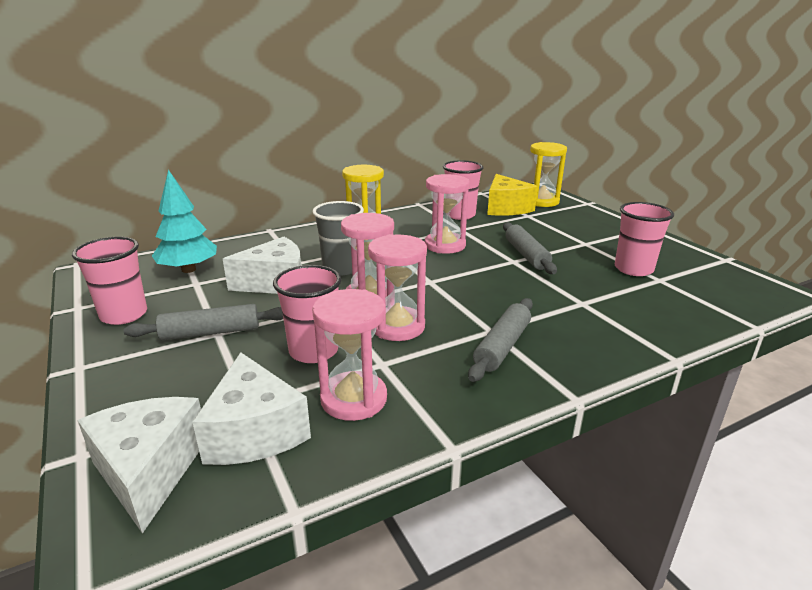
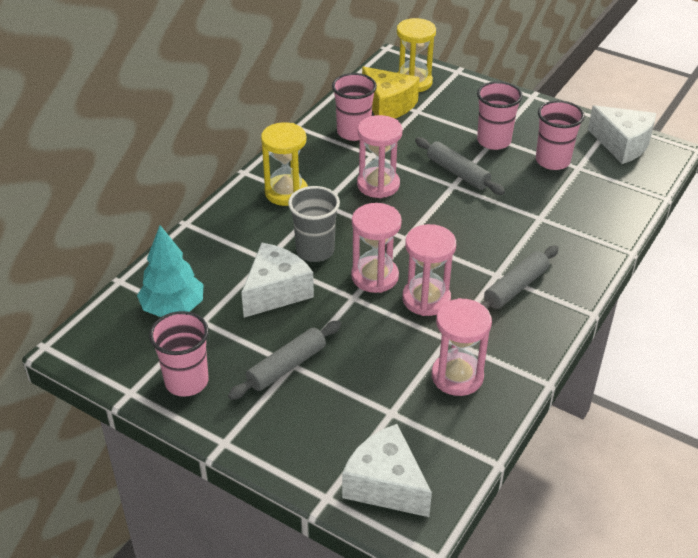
camera: 30 degrees left, 15 degrees up
(254, 432) = (419, 429): white cheese -> white cheese (622, 144)
(313, 351) = (387, 349): pink cup -> pink cup (493, 141)
(502, 346) = (516, 287): grey rolling pin -> grey rolling pin turned 45 degrees clockwise

